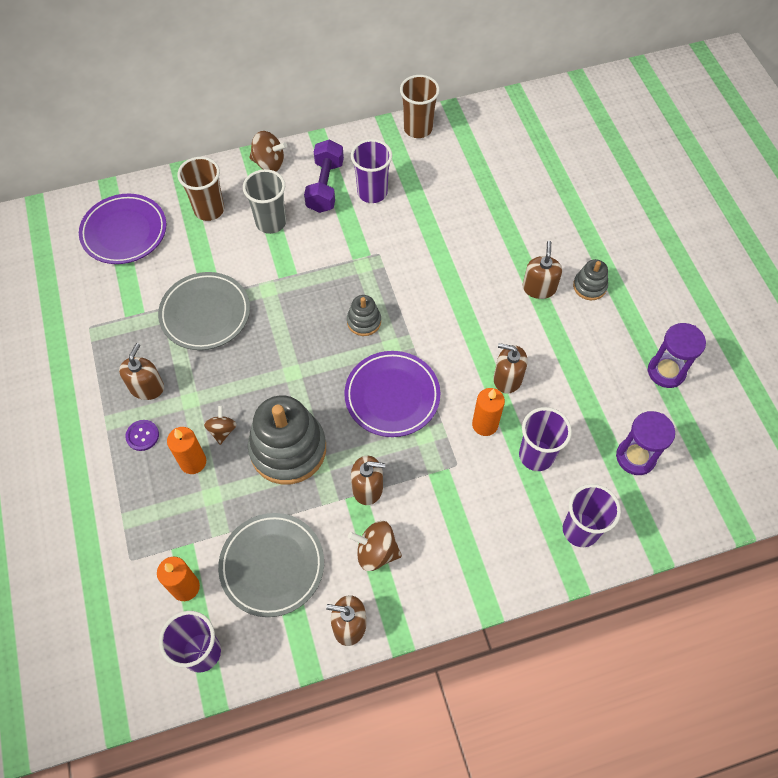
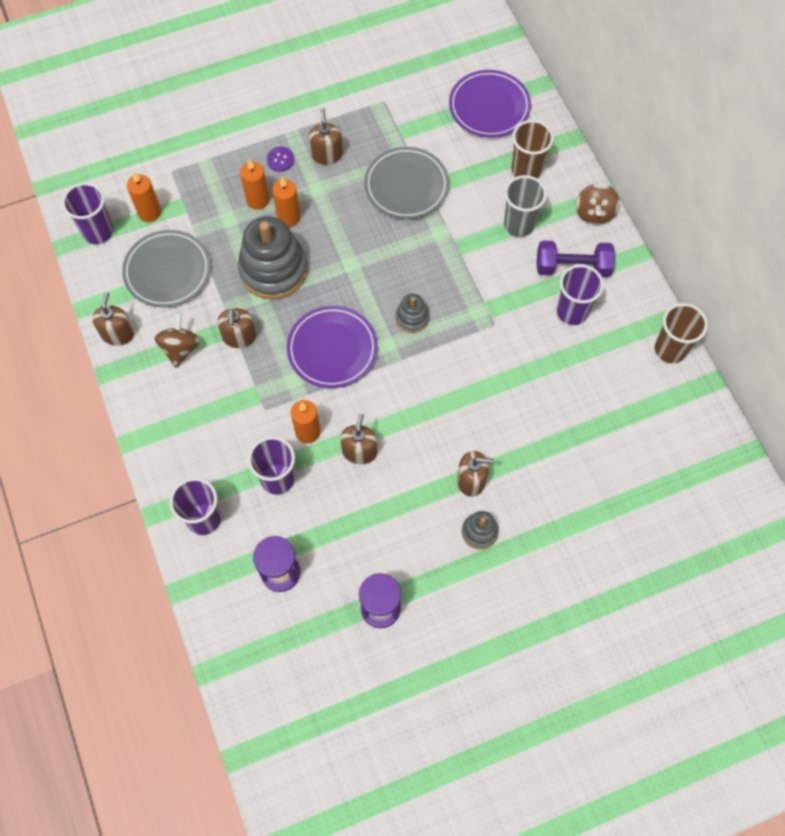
camera: 85 degrees right, 5 degrees up
(147, 387) = (326, 154): brown soap dispenser -> brown soap dispenser turned 105 degrees counterclockwise
(222, 430) = (289, 217): brown spinning top -> orange candle

